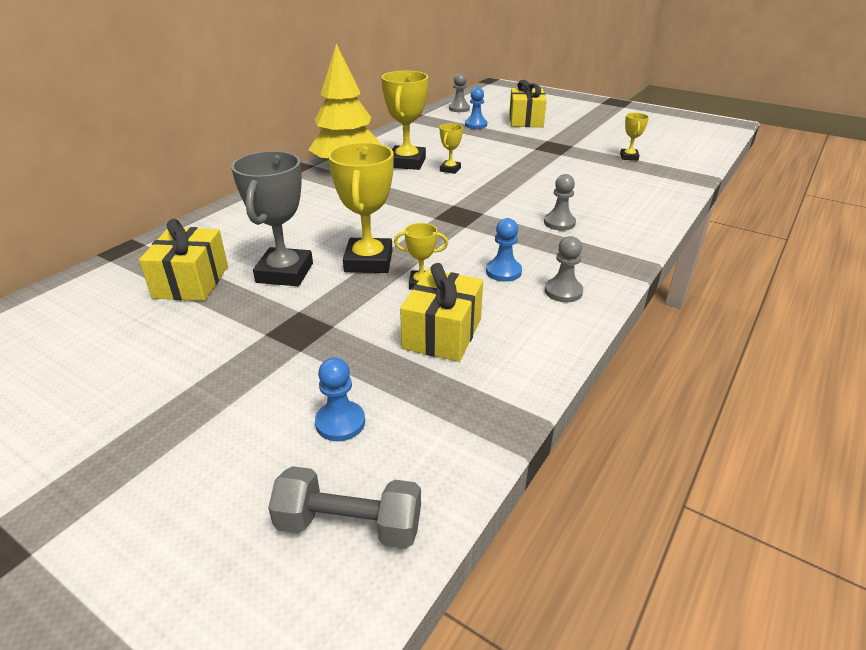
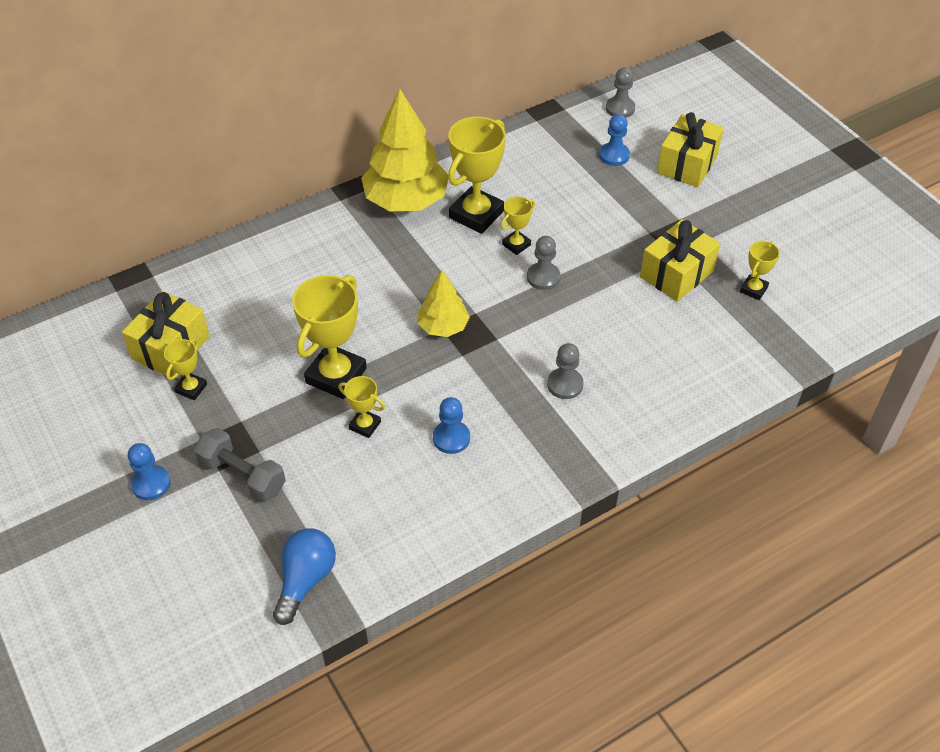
camera: 25 degrees right, 15 degrees up
(231, 302) = (191, 388): none -> yellow trophy
(285, 273) = (254, 364): grey trophy -> none
(340, 422) = (209, 558): blue pawn -> blue pawn (151, 484)
(349, 525) = (170, 647): grey dumbbell -> grey dumbbell (242, 475)
(435, 216) = (443, 327): none -> yellow tree
(442, 334) = (342, 497): yellow gift -> yellow gift (676, 274)
(460, 406) = (305, 580): none -> blue light bulb
(563, 291) = (487, 487): grey pawn -> grey pawn (543, 277)

